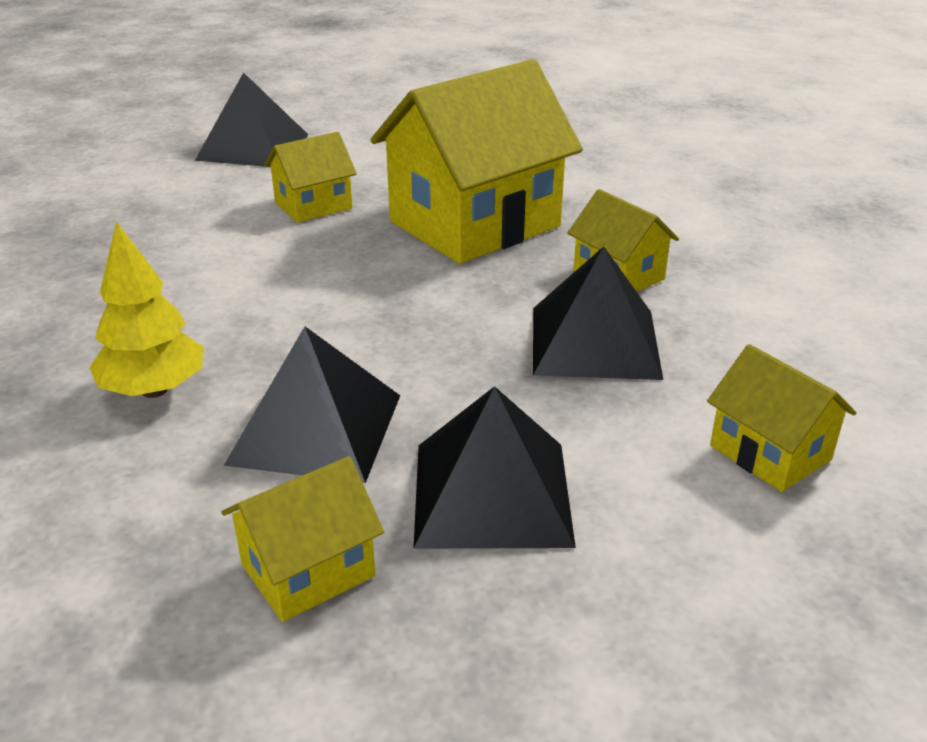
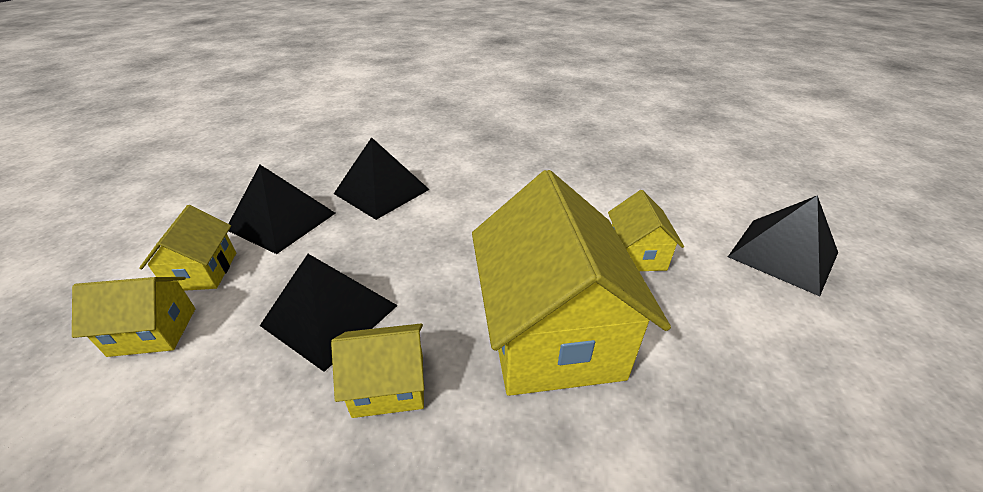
camera: 120 degrees right, 5 degrees up
(154, 390) = (455, 162): yellow tree -> none
(308, 570) = (310, 171): yellow house -> yellow house (203, 271)

